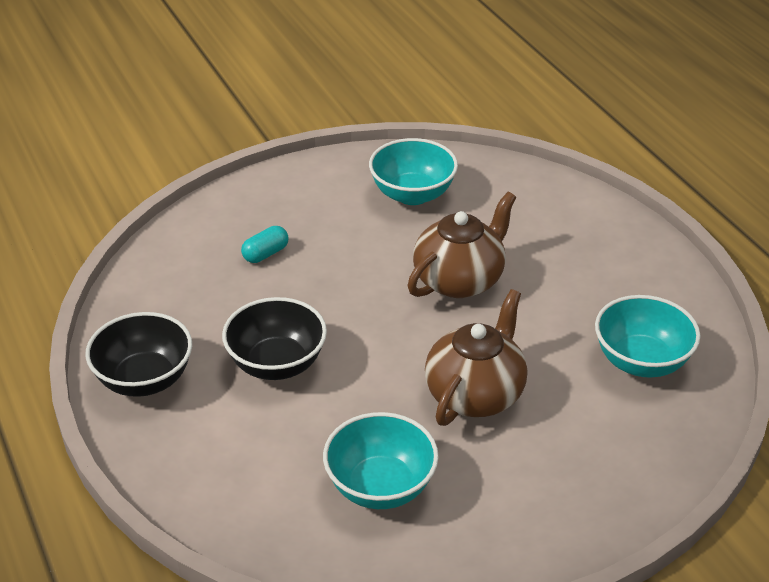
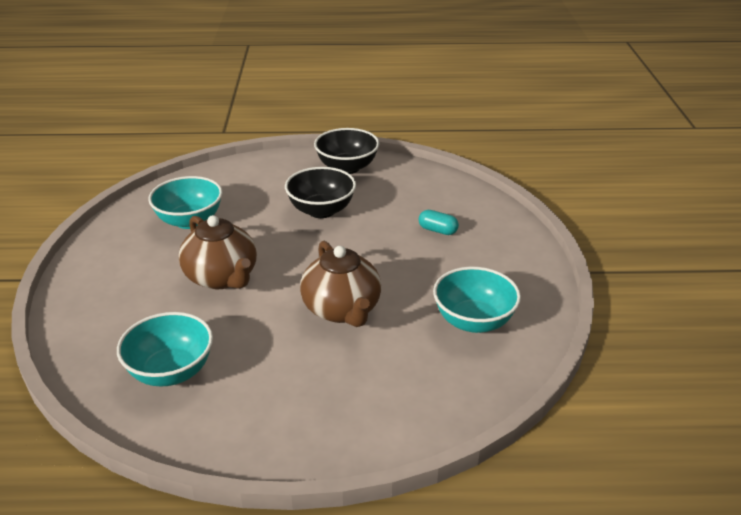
camera: 115 degrees right, 5 degrees down
(265, 254) = (437, 230): turquoise capsule -> turquoise capsule turned 45 degrees counterclockwise

